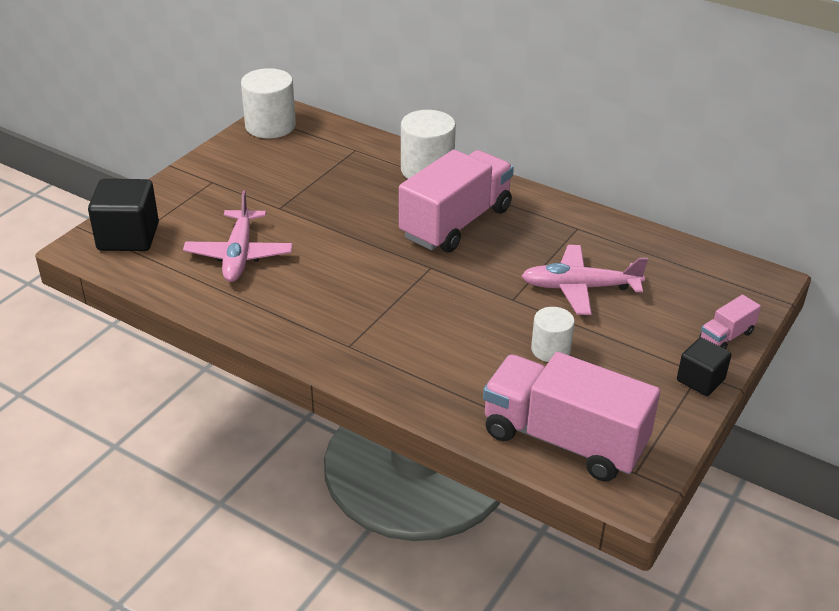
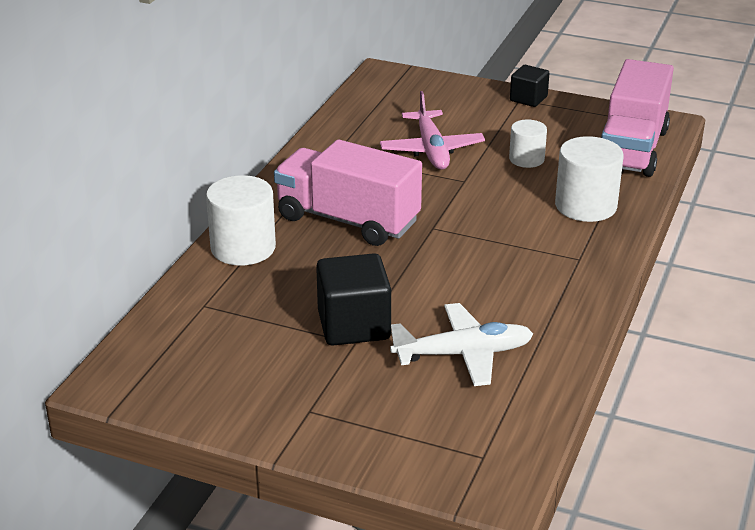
camera: 100 degrees left, 5 degrees down
(128, 237) = (462, 454): black cube -> black cube (354, 325)
(239, 255) = (463, 354): pink plane -> white plane
(270, 126) = (149, 387): white cylinder -> white cylinder (585, 206)
(726, 336) = (468, 89): pink truck -> none

